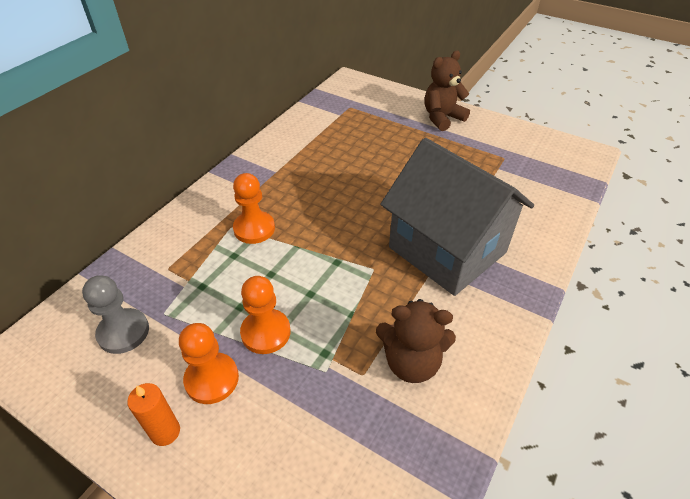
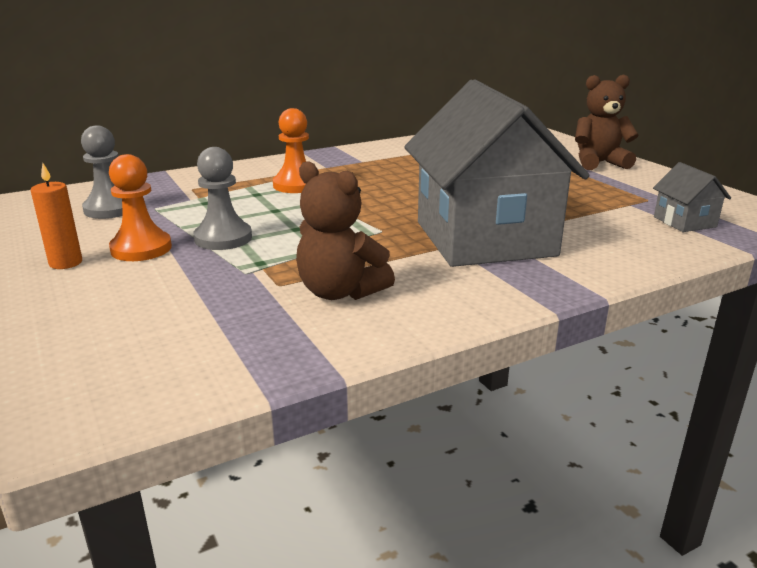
camera: 30 degrees right, 20 degrees down
(265, 332) = (223, 238): orange pawn -> grey pawn
(542, 179) = (684, 222): none -> grey house

